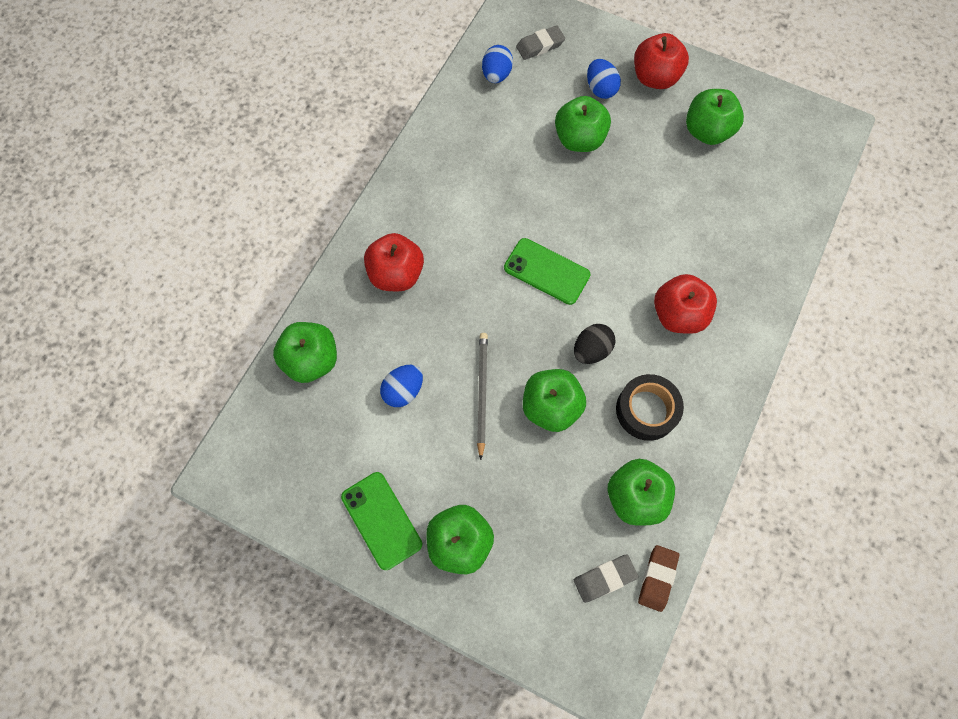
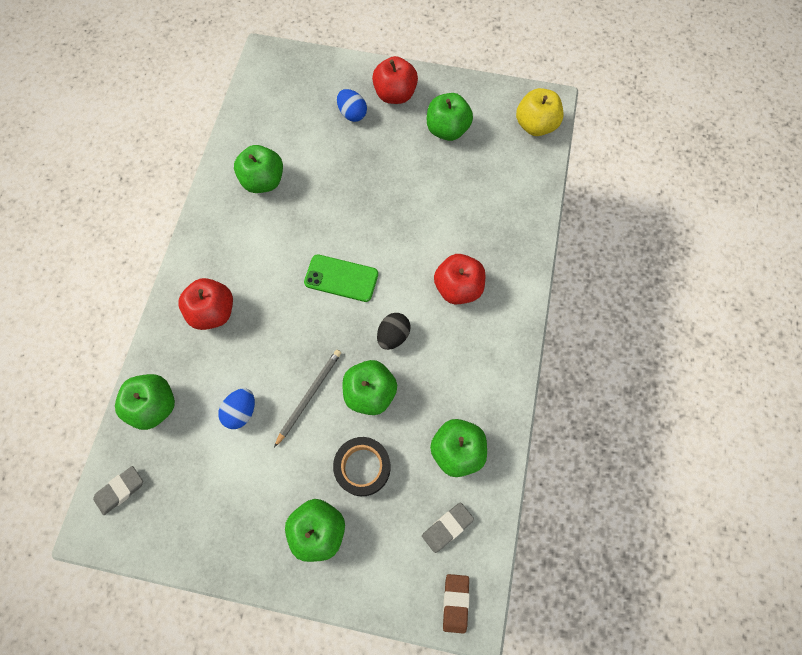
camera: 15 degrees left, 0 degrees up
(381, 520) = (246, 530): green phone -> none
(482, 393) = (309, 396): grey pencil -> grey pencil turned 45 degrees clockwise
(496, 75) = (262, 121): blue egg -> none
(540, 46) = (293, 88): grey eraser -> grey eraser (120, 490)
(579, 139) = (344, 160): green apple -> green apple (263, 181)
(646, 410) = (450, 375): black tape -> black tape (362, 467)
(657, 578) = (490, 515): brown eraser -> brown eraser (455, 602)
(813, 149) = (535, 125): none -> yellow apple

